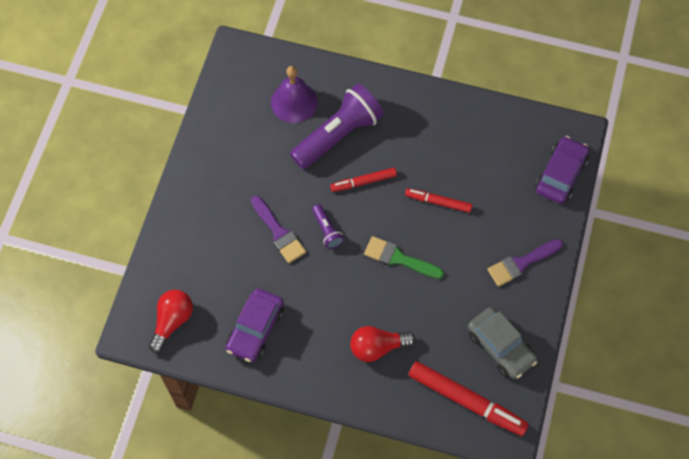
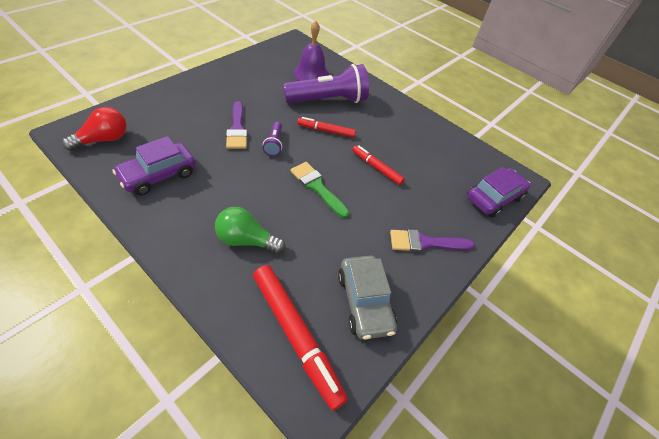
camera: 20 degrees right, 15 degrees down
(377, 347) = (246, 240): red light bulb -> green light bulb

